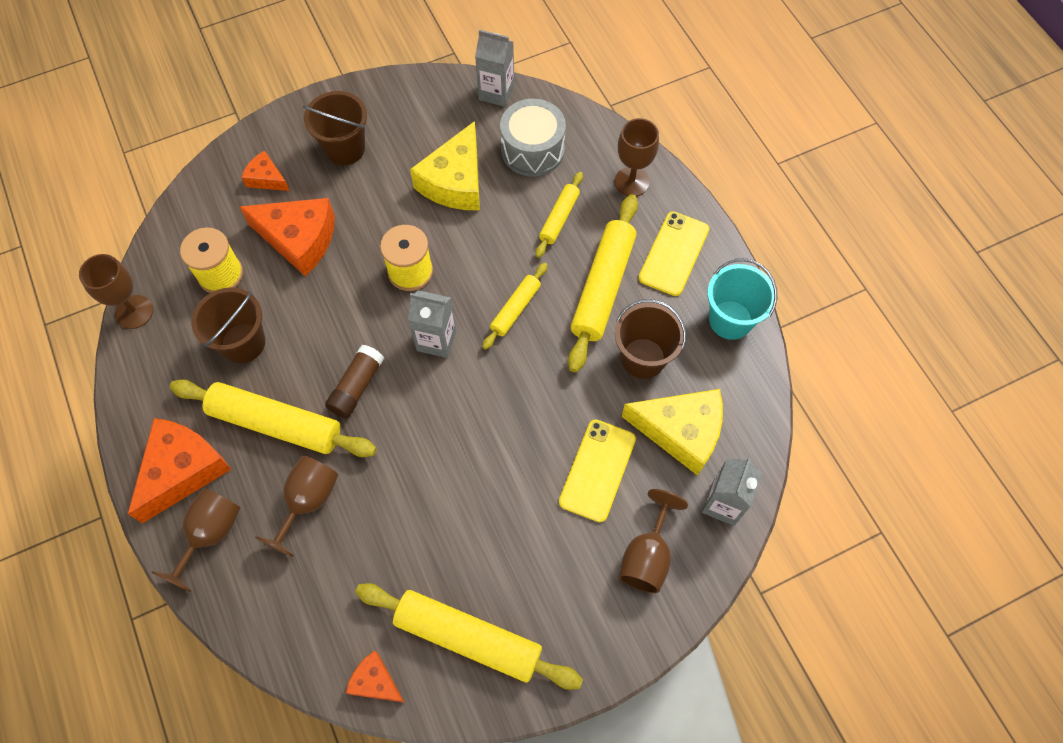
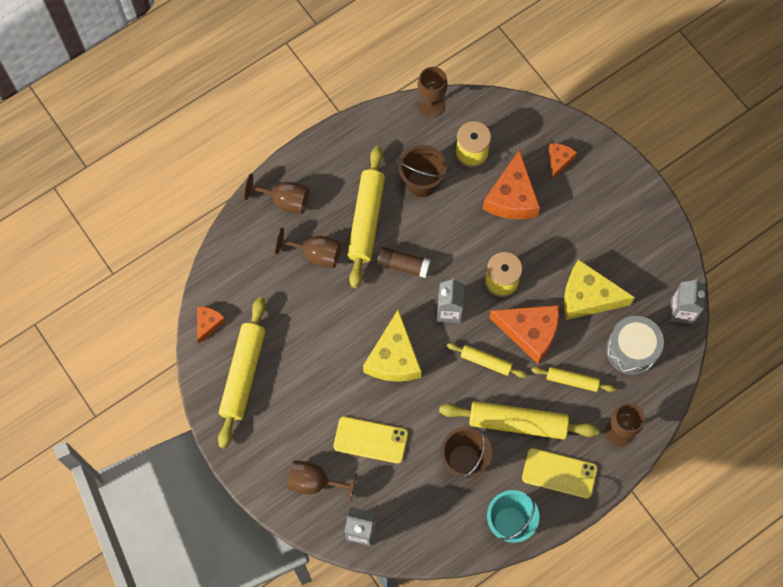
camera: 80 degrees right, 5 degrees up
(183, 470) = (323, 171): orange cheese -> orange cheese (530, 332)
(345, 148) = (599, 209): brown bucket -> none
(681, 432) = (410, 495): yellow cheese -> yellow cheese (393, 357)

